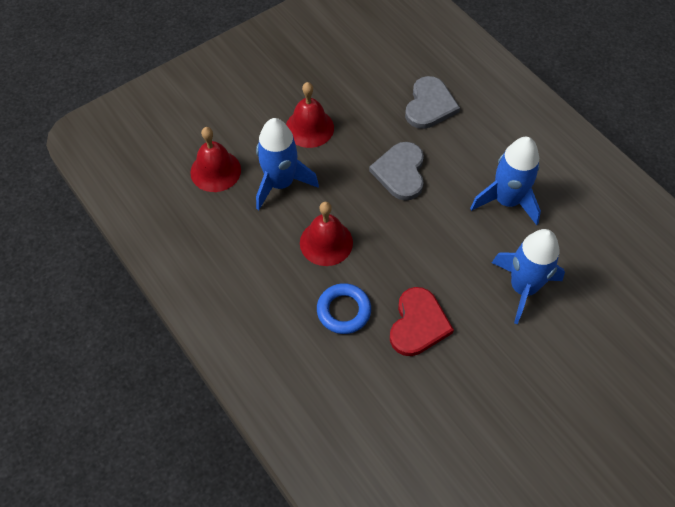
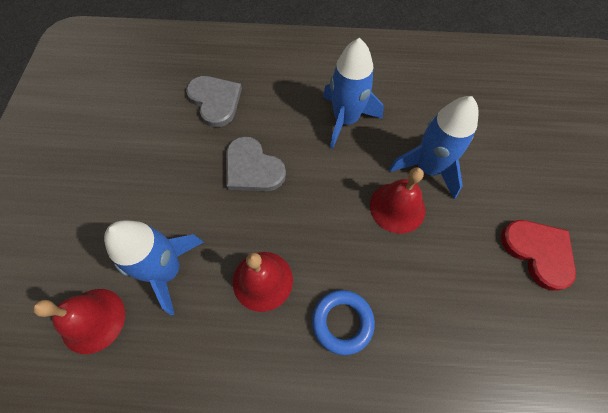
camera: 50 degrees left, 5 degrees up
(309, 128) = (140, 200): red bell -> red bell (397, 207)
(418, 324) = (402, 269): red heart -> red heart (538, 252)

